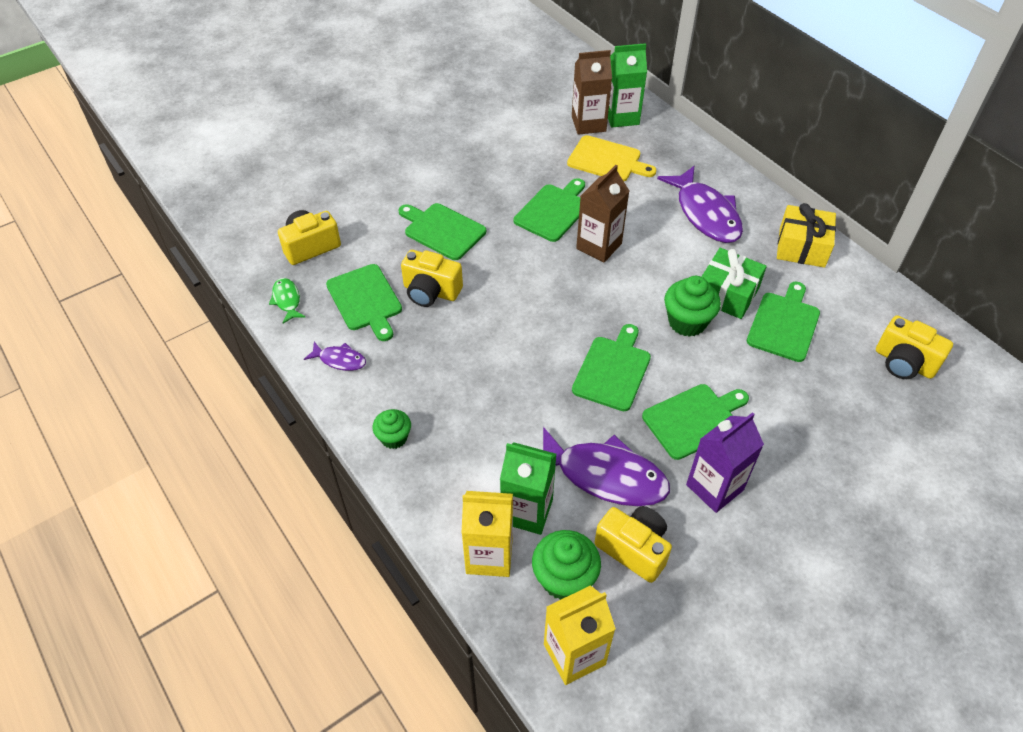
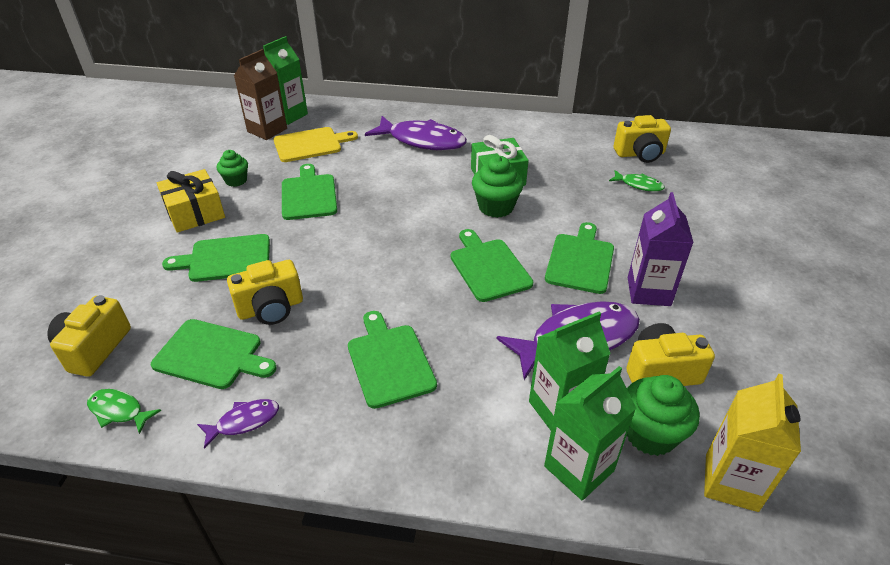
camera: 45 degrees left, 10 degrees down
(394, 438) = (380, 445): green cupcake -> green cupcake (236, 180)
(489, 555) = (579, 468): yellow carton -> green carton
(599, 246) = (373, 198): brown carton -> none
(784, 324) = (553, 173): green cutting board -> green cutting board (389, 361)
(802, 247) = (505, 128): yellow gift -> yellow gift (195, 213)
(852, 392) = (638, 185): none -> green fish

